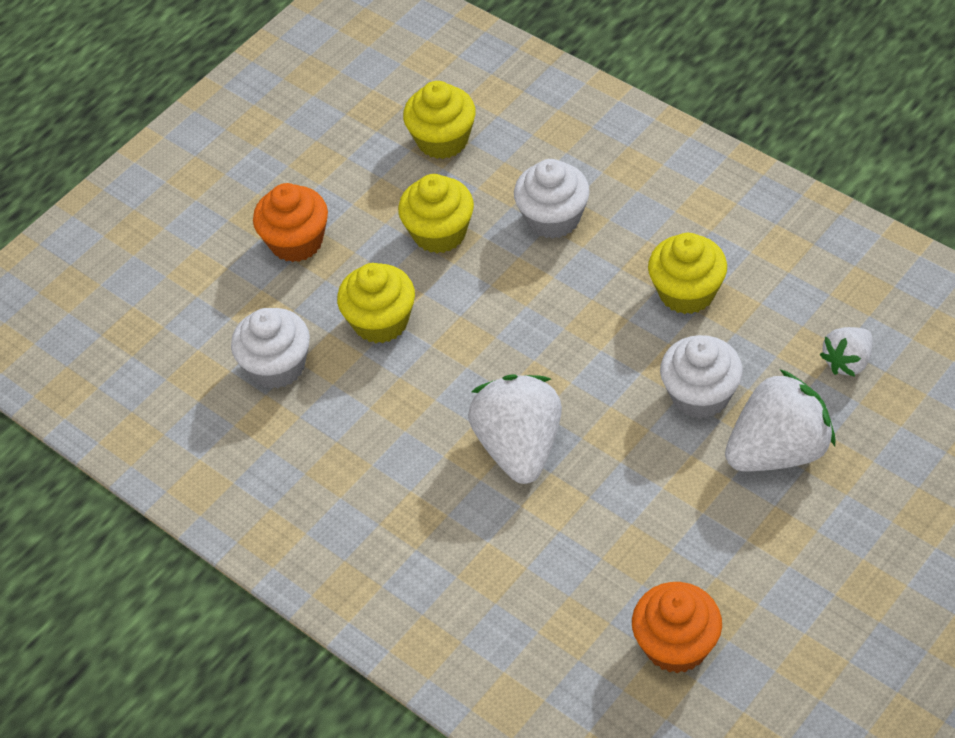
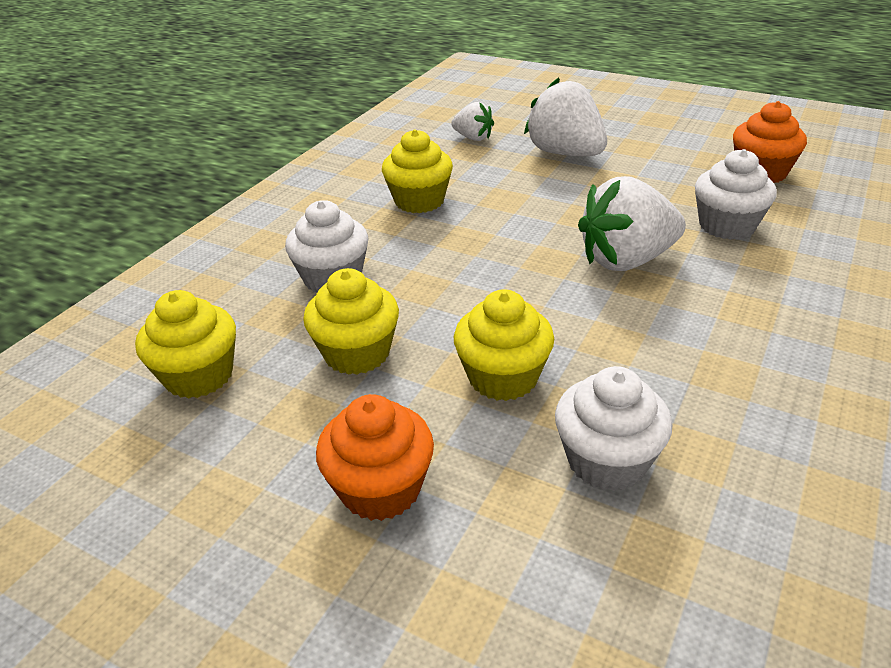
camera: 105 degrees left, 15 degrees down
(700, 395) = (527, 185): white cupcake -> white cupcake (727, 226)

